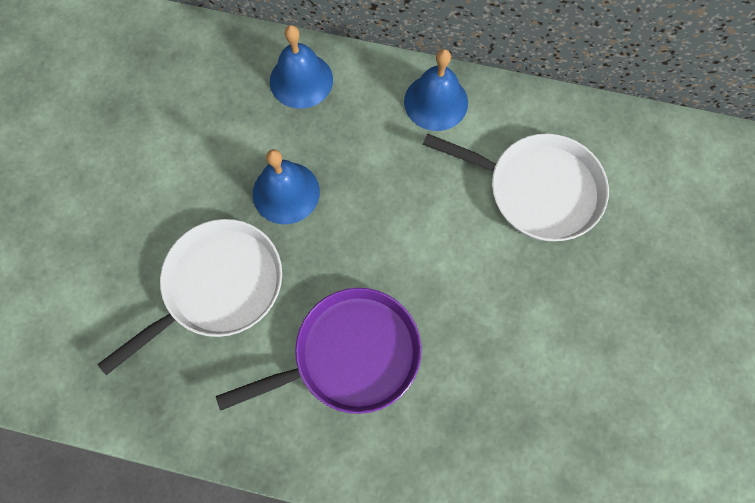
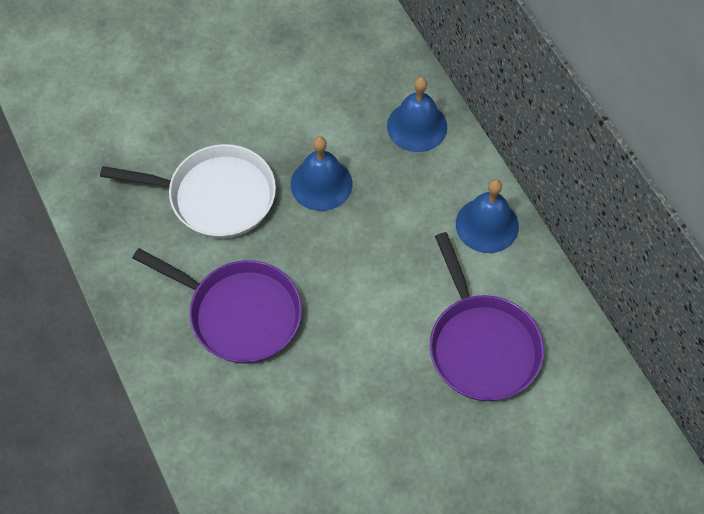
camera: 50 degrees right, 10 degrees down
(537, 190) = (481, 346): white pan -> purple pan

